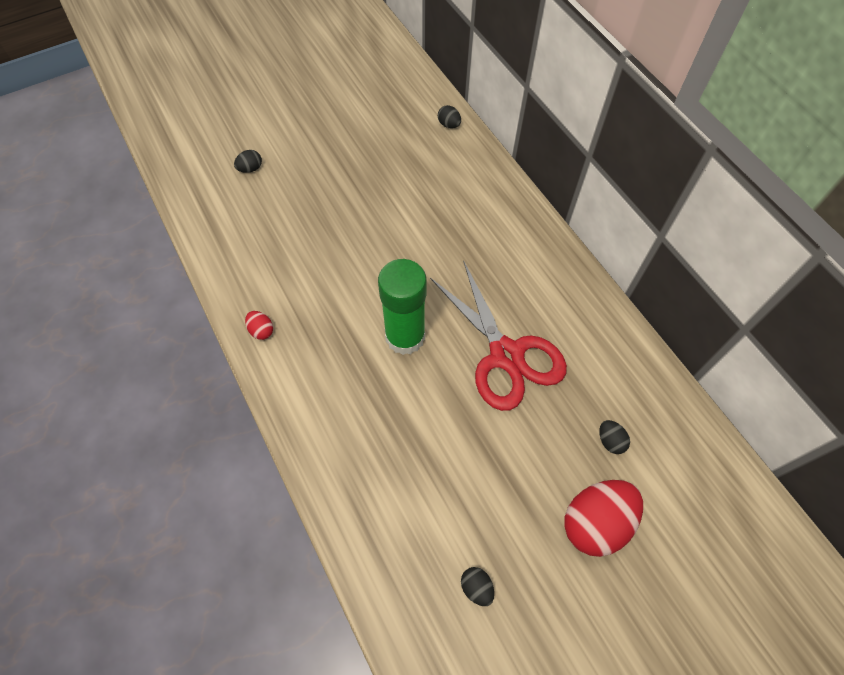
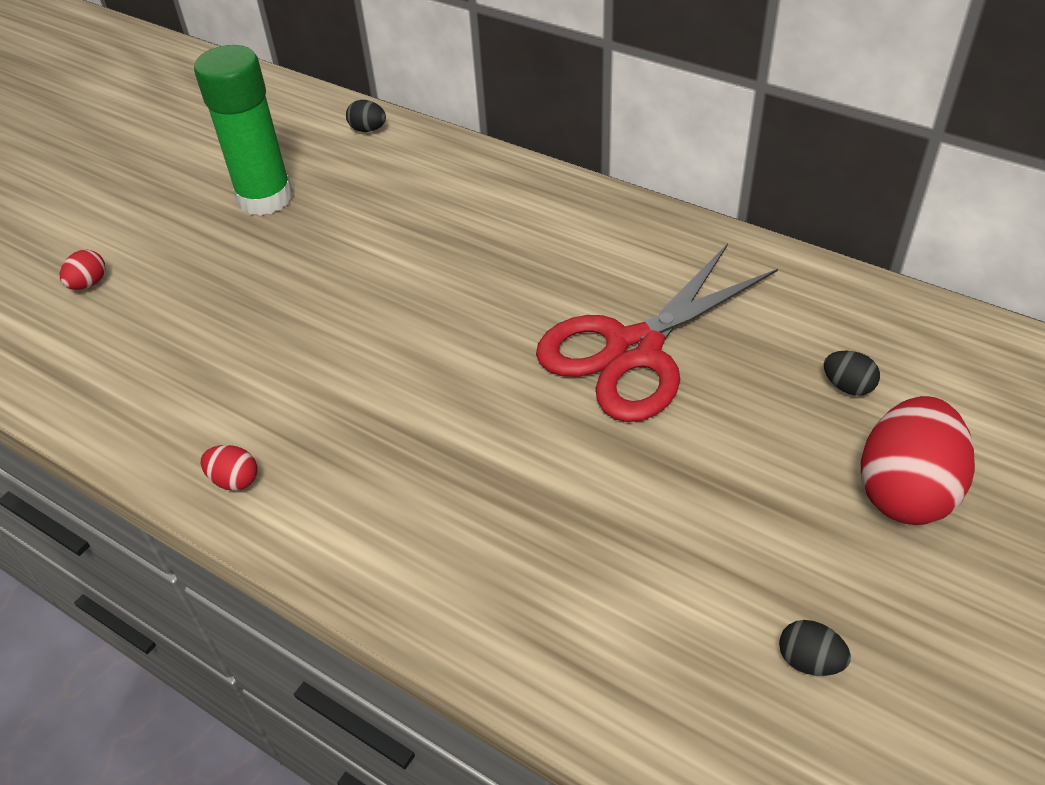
camera: 25 degrees left, 15 degrees down
(250, 169) = (89, 284): black egg -> red egg
(405, 336) = (472, 390): green glue stick -> green glue stick (265, 198)
(506, 355) = (634, 350): red scissors -> red scissors turned 105 degrees clockwise

